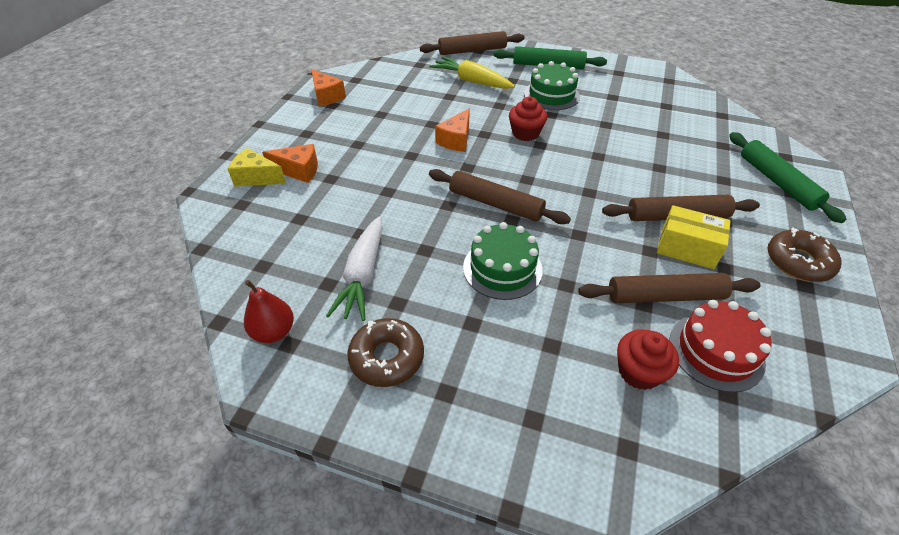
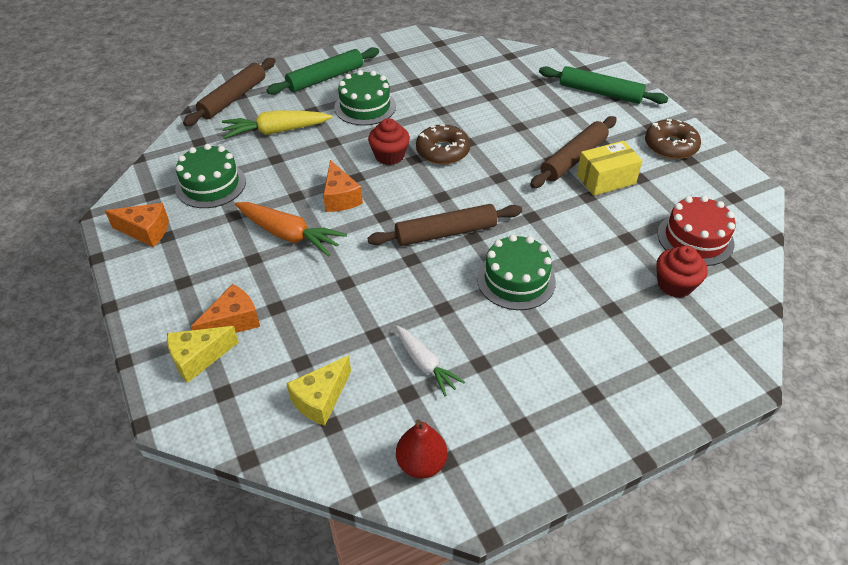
camera: 45 degrees left, 0 degrees up
(279, 247) = (321, 399): none -> yellow cheese
(362, 275) = (425, 364): white carrot -> white carrot, size x0.66
(387, 357) = (527, 406): brown donut -> brown donut (442, 151)
(392, 91) = (211, 185): none -> green cake
(395, 143) = (289, 235): none -> orange carrot
(665, 296) = (632, 223): brown rolling pin -> none

